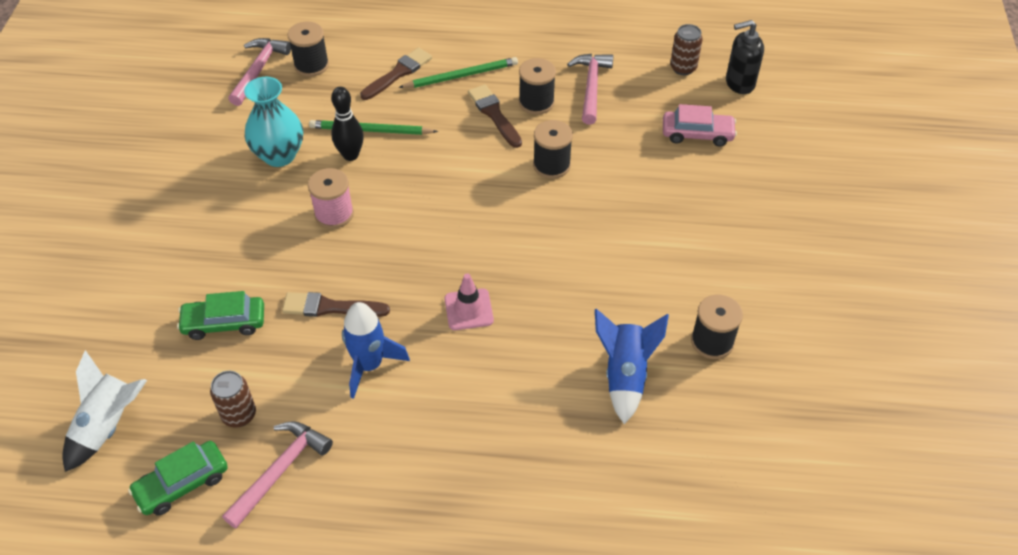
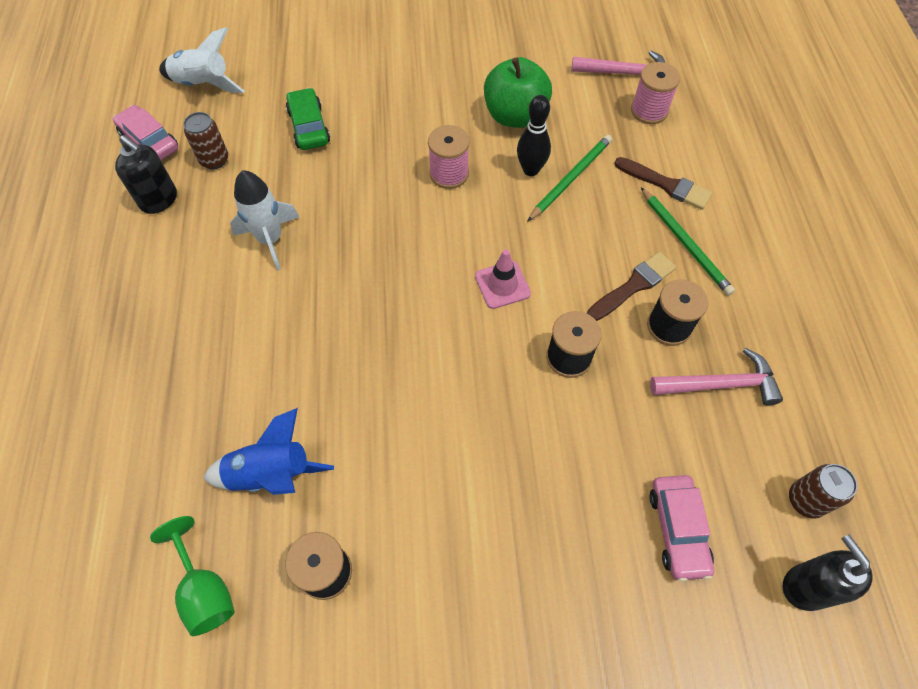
camera: 80 degrees right, 10 degrees up
(182, 483) = (149, 141): green car -> pink car
(279, 155) = (515, 116): turquoise vase -> green apple
(280, 471) = (159, 200): pink hammer -> black soap dispenser
(311, 65) = (649, 111): black spool -> pink spool
(330, 307) = (334, 196): brown brush -> none
(369, 365) = (270, 239): blue rocket -> white rocket
(370, 130) = (571, 178): green pencil -> green pencil turned 45 degrees clockwise
(468, 309) = (344, 309): pink traffic cone -> pink traffic cone (502, 285)
(721, 426) = (205, 590): none -> green goblet

